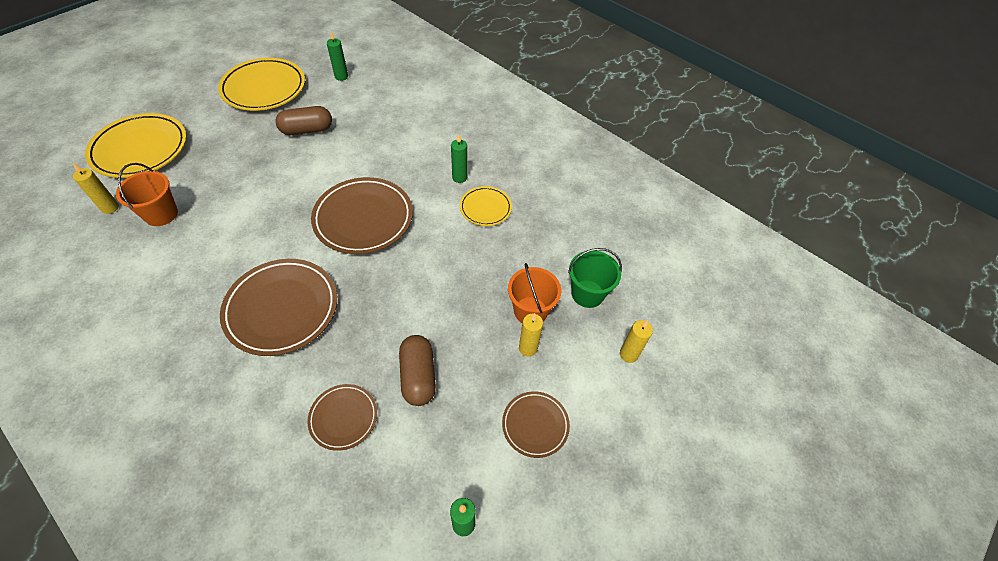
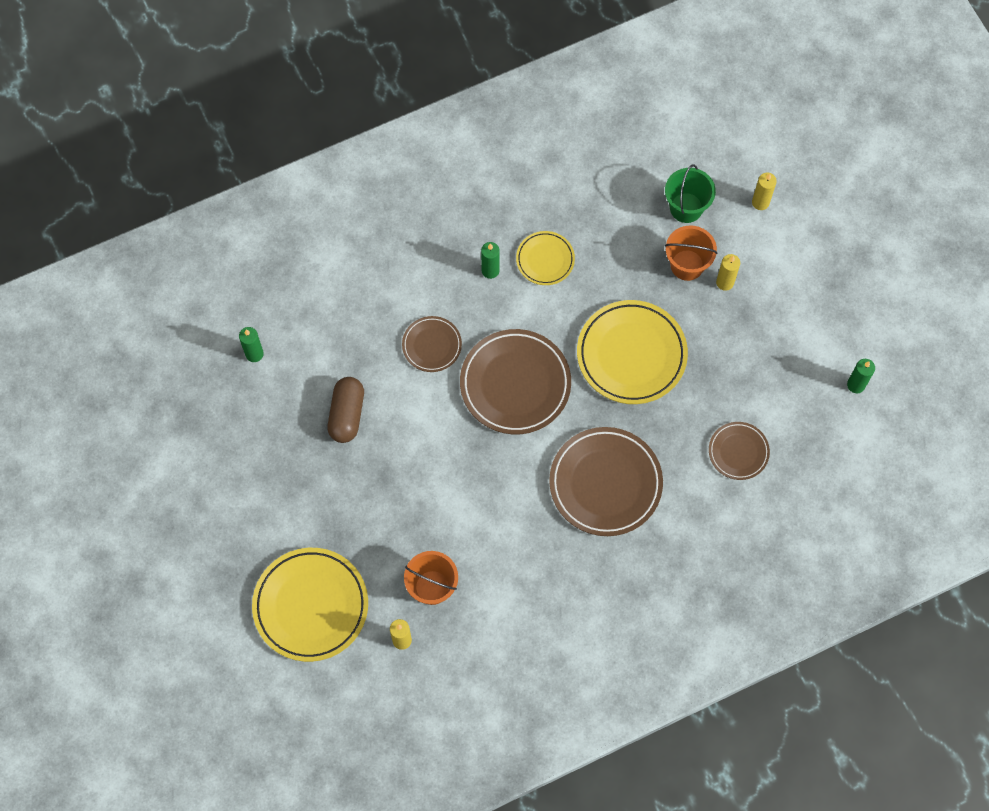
camera: 65 degrees left, 15 degrees up
(264, 88) = (243, 451): yellow plate -> yellow plate (631, 354)
(418, 376) = (720, 382): brown capsule -> none
(535, 425) = (797, 304): brown plate -> brown plate (432, 345)

